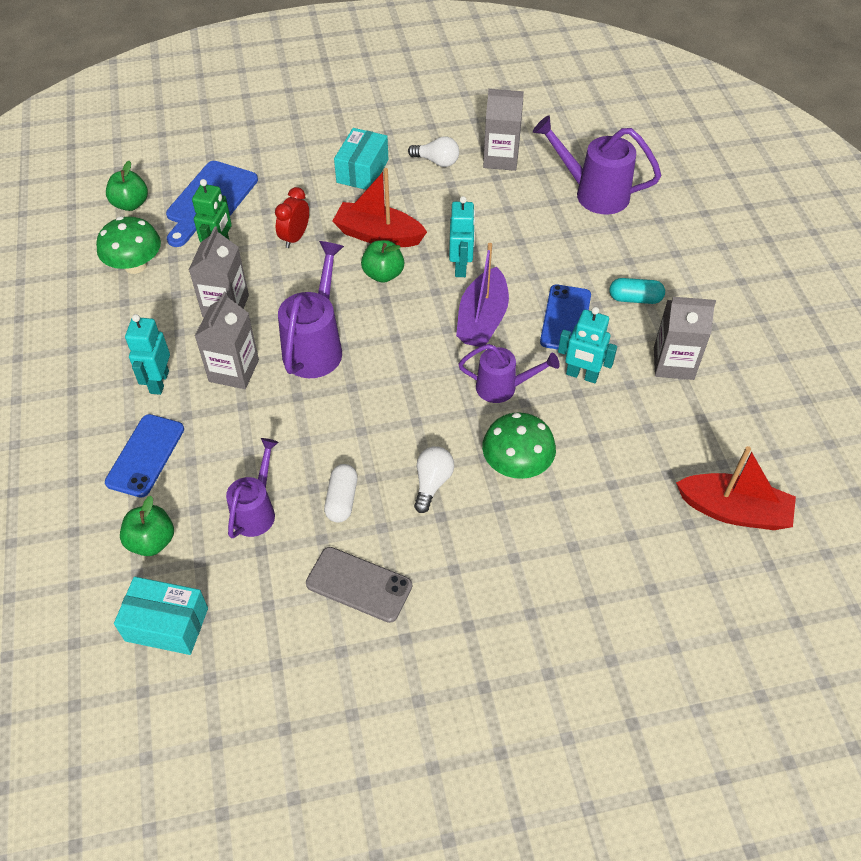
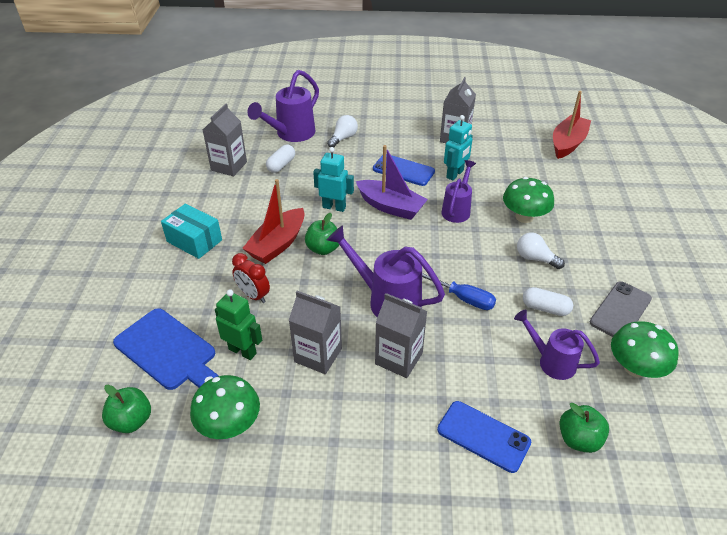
camera: 75 degrees left, 10 degrees down
(159, 382) = (396, 417): turquoise robot -> none
(167, 624) = (661, 435): turquoise box -> none
(263, 600) = (635, 367): none -> green mushroom
(337, 415) = (464, 298): none -> blue screwdriver
(437, 161) = (210, 198): white light bulb -> white light bulb (343, 138)
(523, 201) = (281, 165): none -> white capsule
(635, 299) = (396, 139): turquoise capsule -> none

